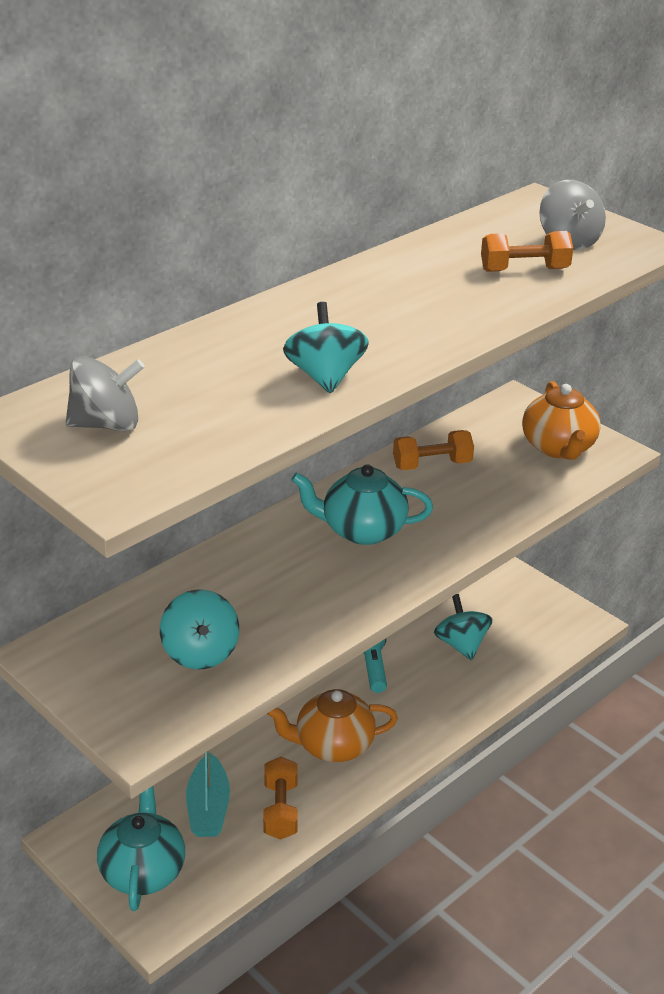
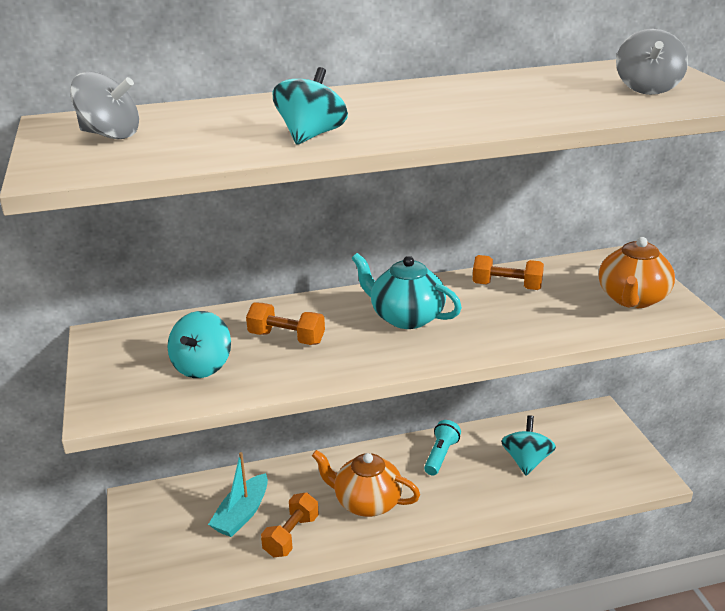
camera: 30 degrees right, 5 degrees down
(143, 871) = (163, 541): turquoise teapot -> none
(524, 270) = (579, 100): orange dumbbell -> orange dumbbell (286, 338)

